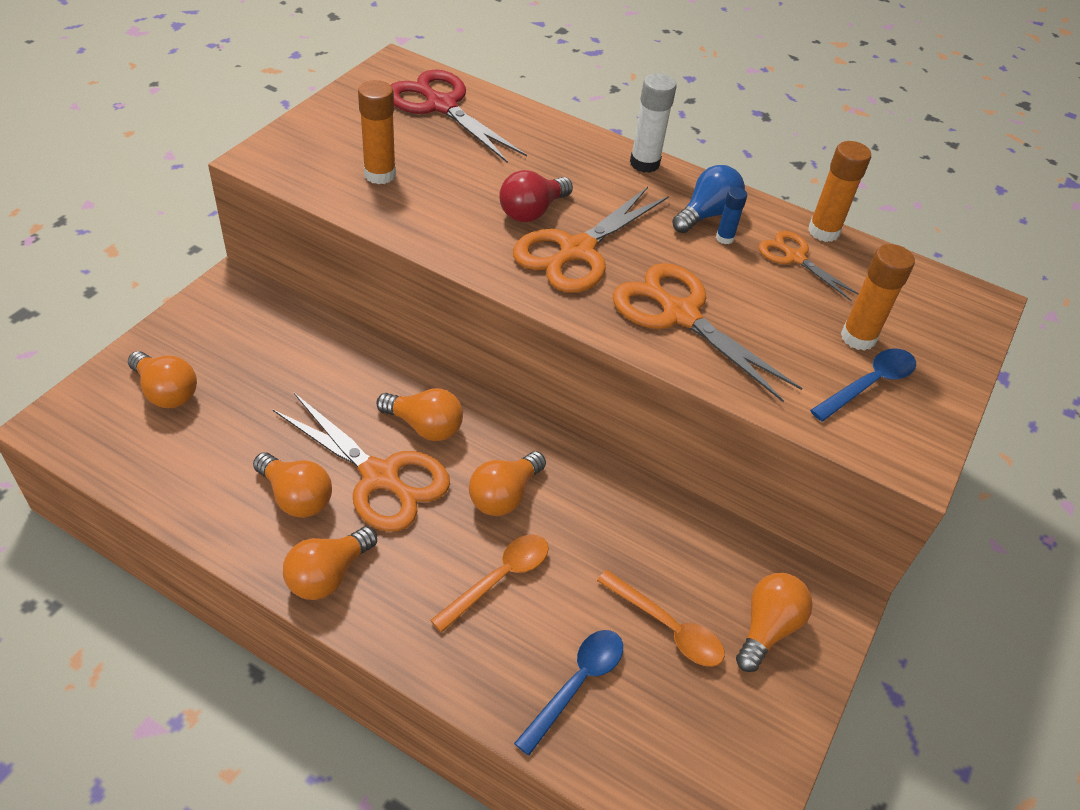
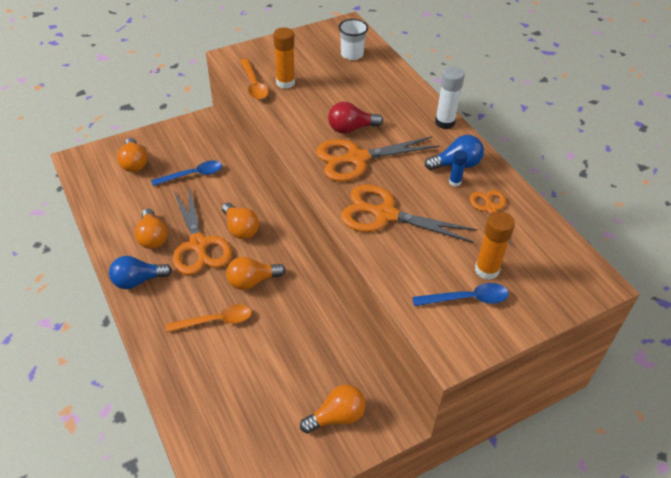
camera: 35 degrees right, 0 degrees up
(328, 575) = (138, 280): orange light bulb -> blue light bulb
(441, 105) = (352, 54): red scissors -> white cup
(577, 684) = (211, 390): blue spoon -> blue spoon (193, 175)
(667, 627) = (281, 388): orange spoon -> orange spoon (254, 85)
(679, 314) = (385, 214): orange scissors -> orange scissors turned 60 degrees counterclockwise
(823, 231) = (526, 200): orange glue stick -> none

